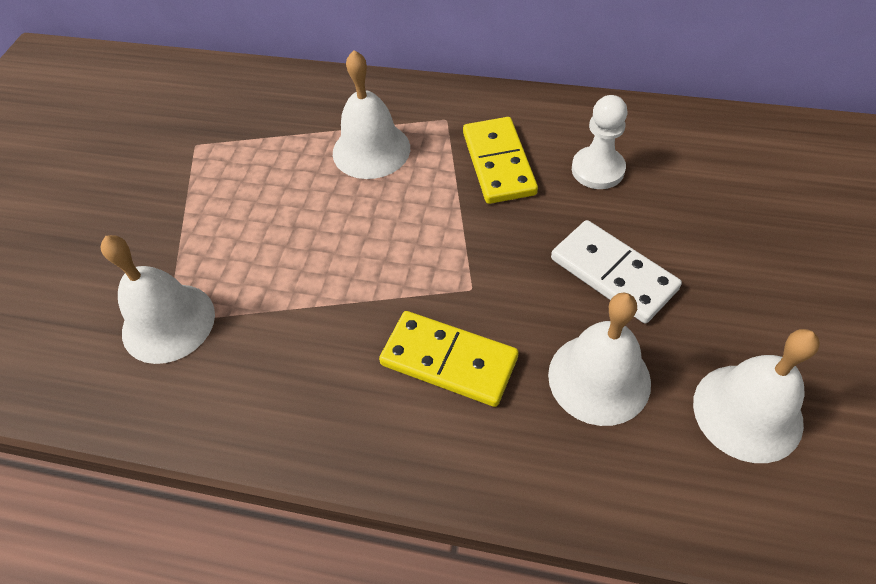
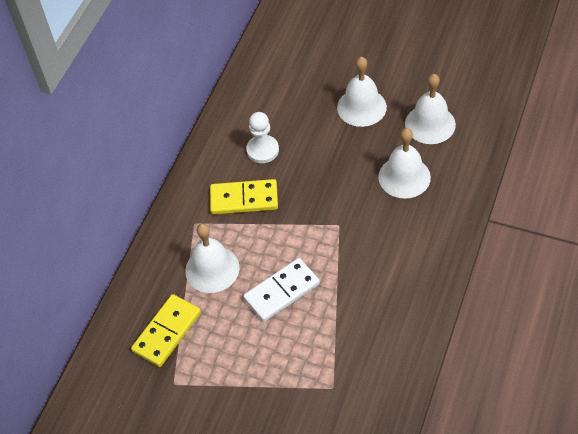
camera: 80 degrees left, 0 degrees up
(168, 322) = (334, 387): white bell -> white bell (361, 107)
(448, 361) = (384, 240): yellow domino -> yellow domino (167, 332)
(613, 274) = (341, 158): white domino -> white domino (281, 291)

